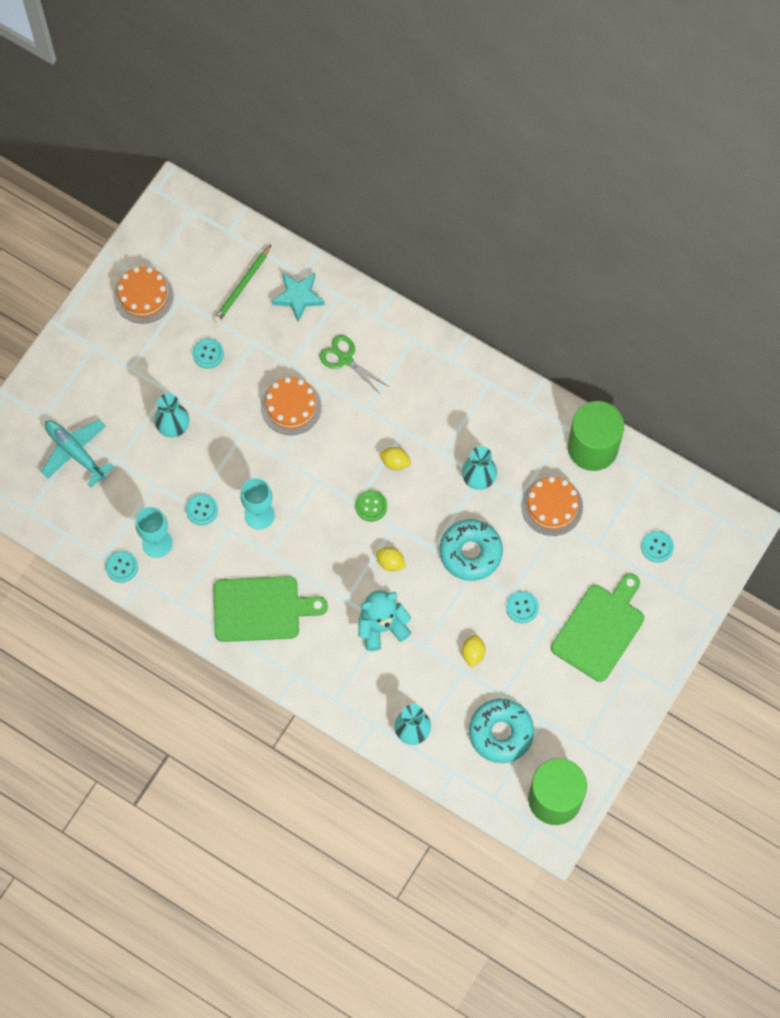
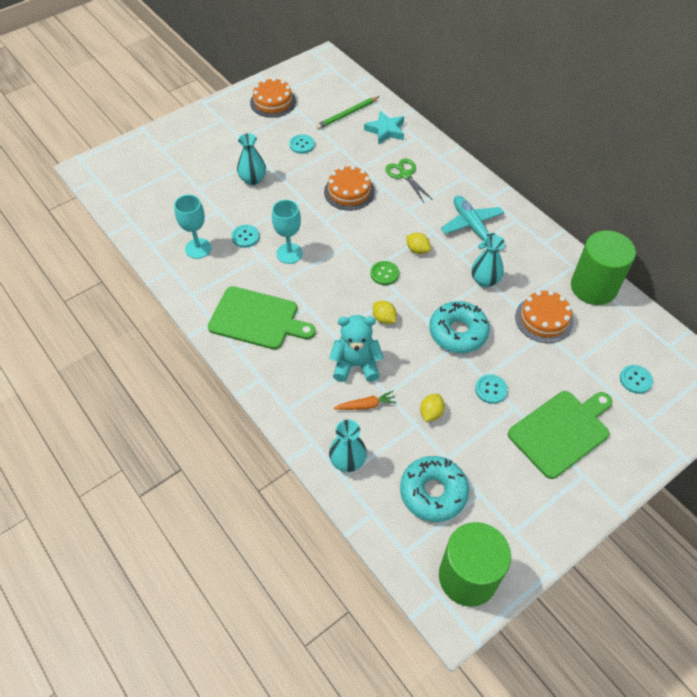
camera: 20 degrees right, 15 degrees down
(75, 453) = (171, 175): turquoise plane -> turquoise plane (472, 226)
(122, 567) = (161, 256): turquoise button -> none
(408, 667) = (366, 405): none -> orange carrot

